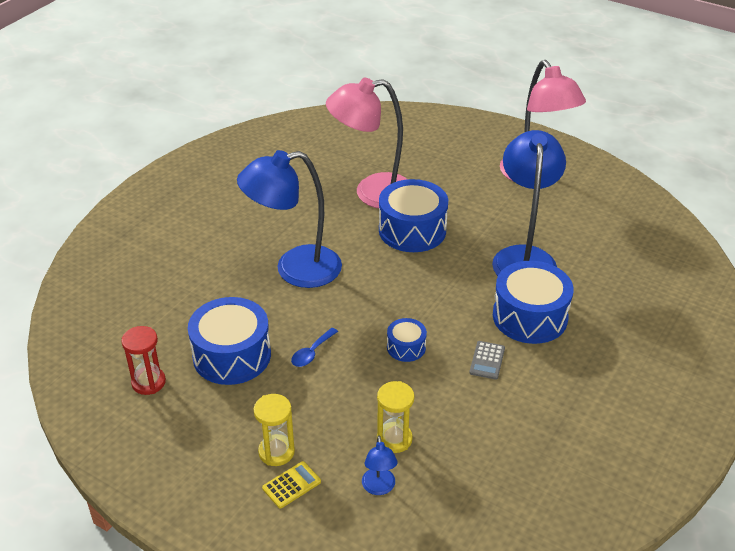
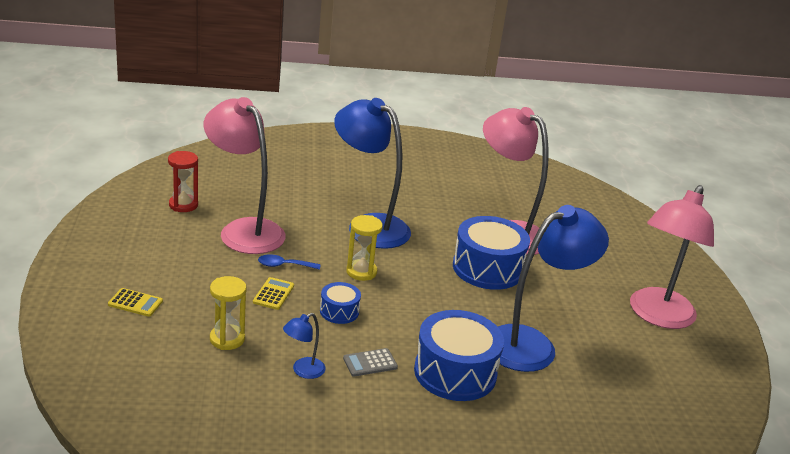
camera: 50 degrees right, 10 degrees down
(232, 355) = (244, 230): blue drum -> pink lamp
(276, 452) = (163, 284): yellow hourglass -> yellow hourglass (361, 272)
(350, 379) = (273, 294): none -> yellow calculator
(379, 488) = (167, 348): blue lamp -> blue lamp (303, 371)

